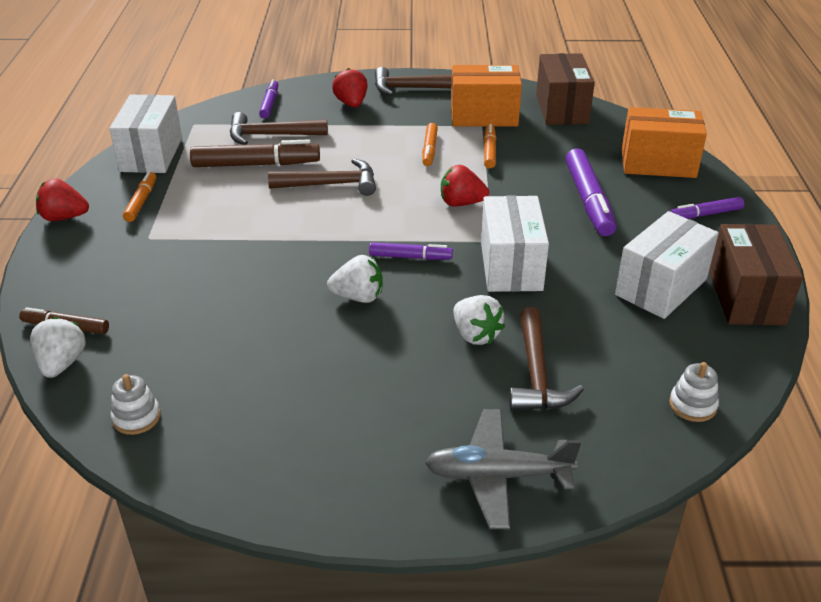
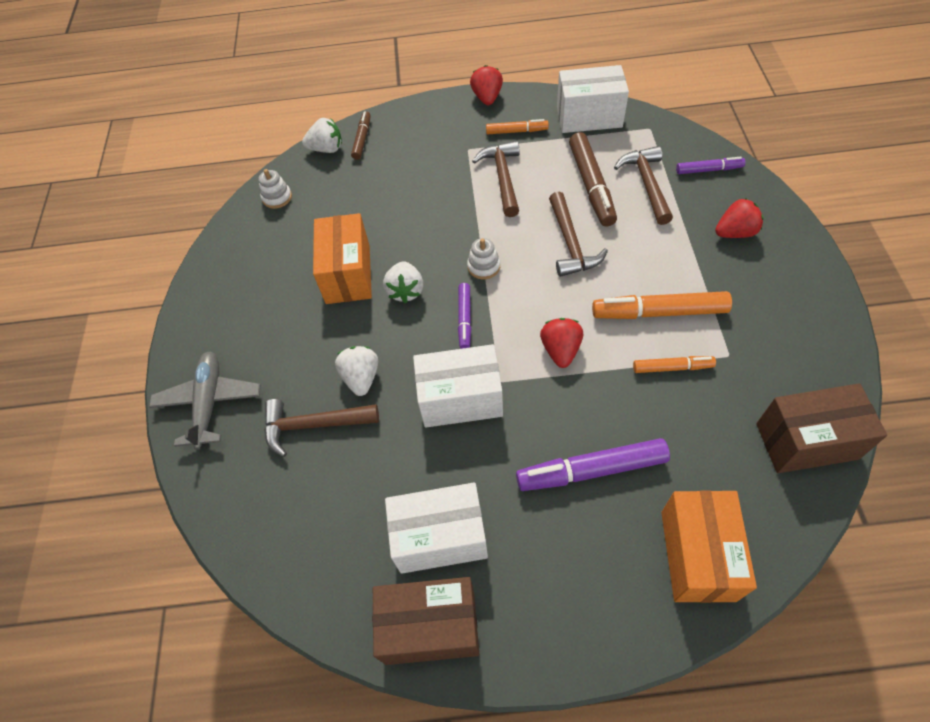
camera: 90 degrees right, 20 degrees up
(412, 88) = (795, 280): brown hammer -> brown hammer (503, 178)
(429, 149) = (659, 312): orange marker -> orange marker, size x1.76
(475, 335) = (361, 377): white strawberry -> white strawberry turned 120 degrees clockwise
(484, 116) = (754, 356): orange box -> orange box (348, 274)
(661, 287) = (440, 537): white box -> white box turned 45 degrees counterclockwise
(692, 405) = (273, 551): white stacking toy -> white stacking toy (484, 266)
(705, 214) = (589, 602): purple marker -> none

